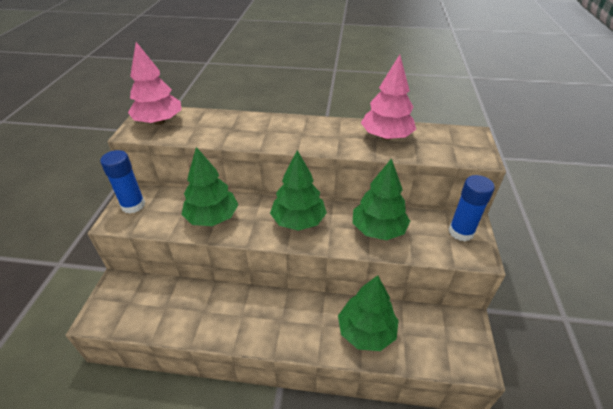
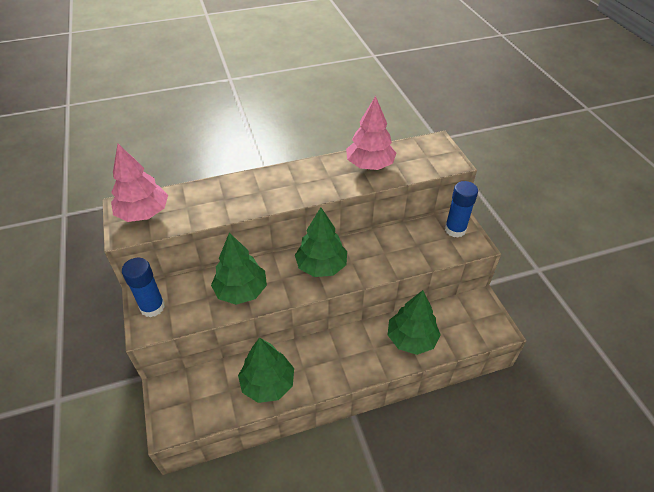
camera: 25 degrees left, 5 degrees up
(378, 229) = (392, 250): green tree -> green tree (268, 383)

